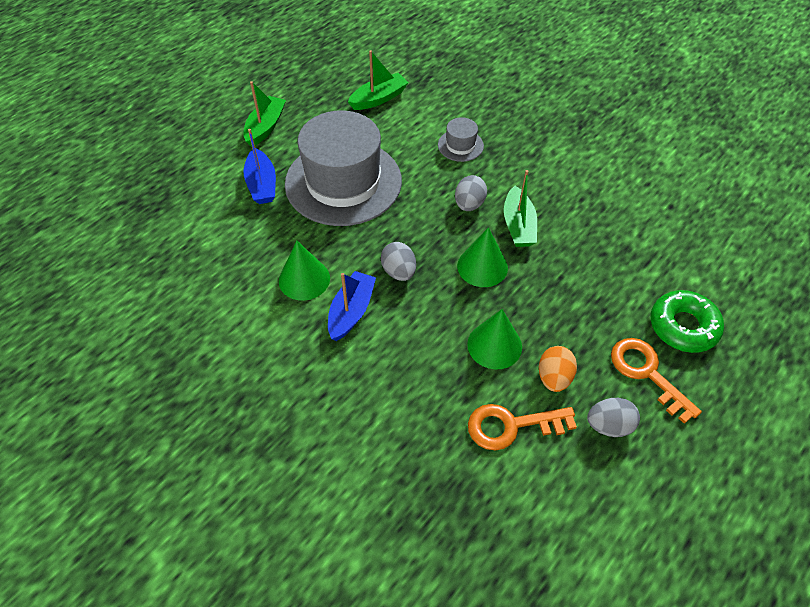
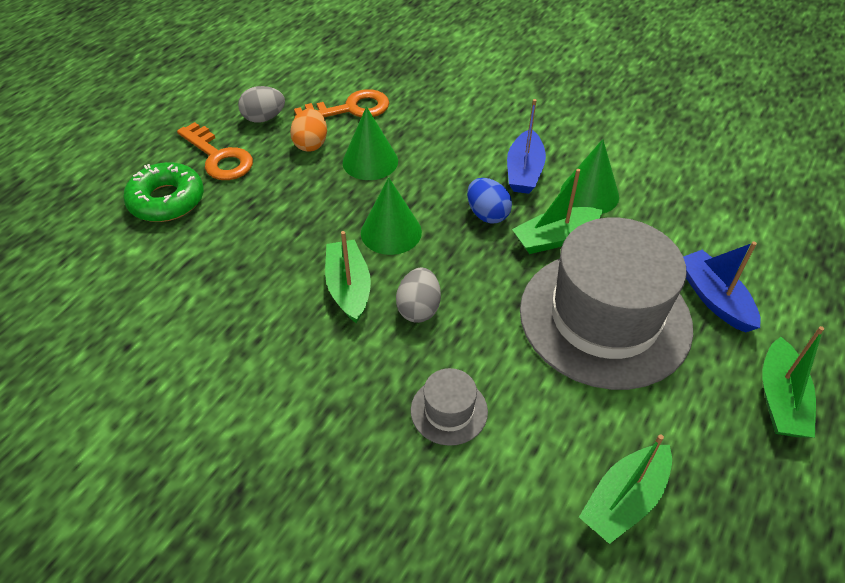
camera: 170 degrees right, 5 degrees down
(352, 243) = (555, 238): none -> green boat
(399, 272) = (487, 214): grey egg -> blue egg

